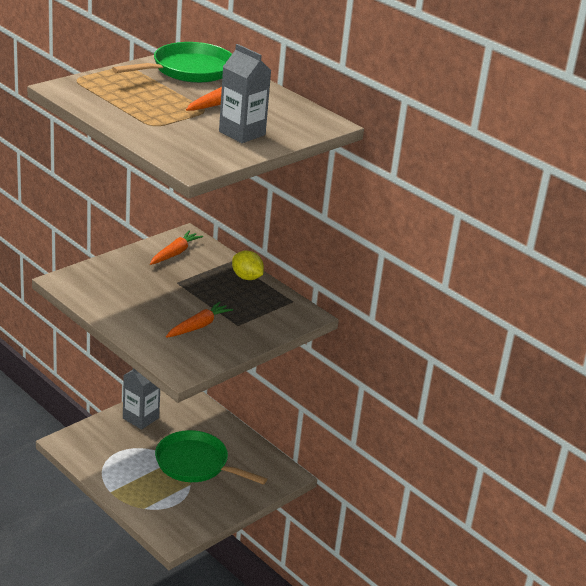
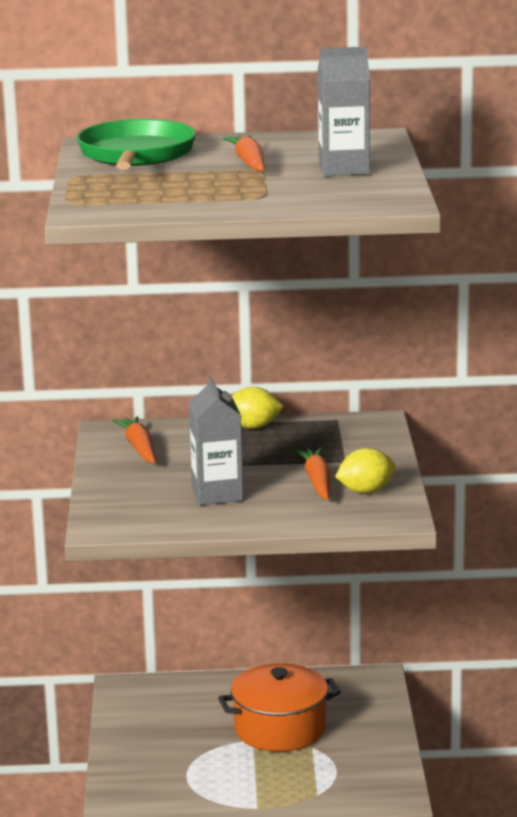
camera: 45 degrees left, 10 degrees down
(140, 418) = (142, 734): grey carton -> grey carton (217, 494)
(196, 464) = (280, 729): green pan -> orange pot
(204, 347) = (366, 491): none -> yellow lemon

